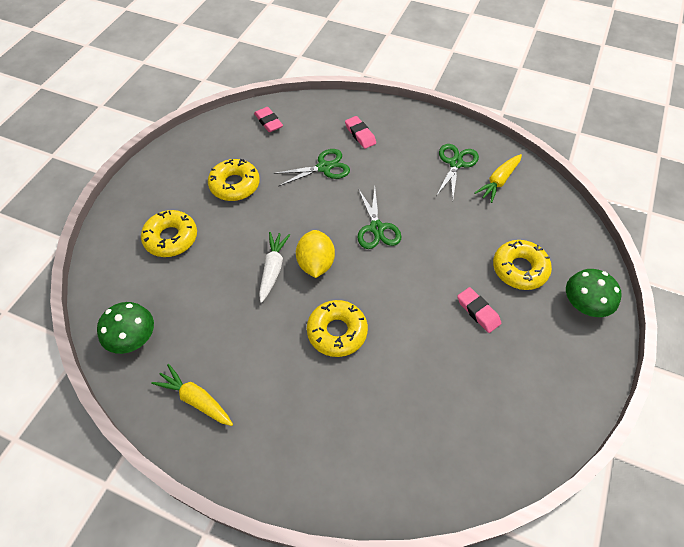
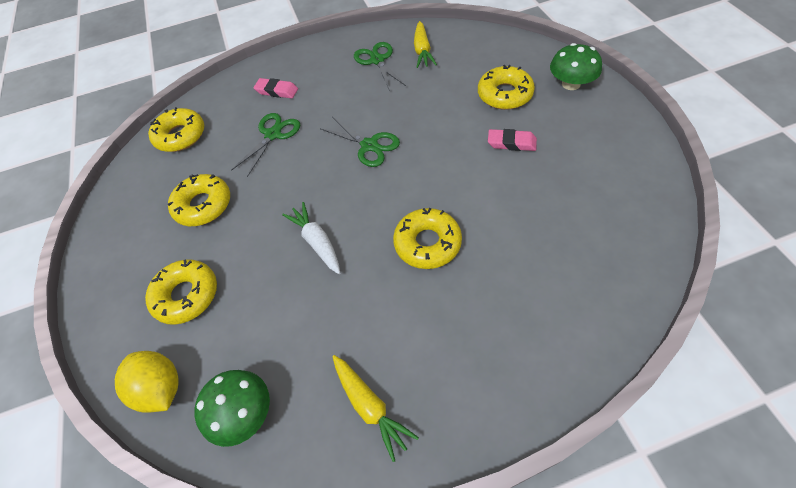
camera: 35 degrees left, 0 degrees up
(196, 399) = (370, 406): yellow carrot -> yellow carrot turned 120 degrees counterclockwise
(268, 122) = (180, 136): pink eraser -> yellow donut
(316, 264) = (350, 208): yellow lemon -> yellow lemon (161, 388)

